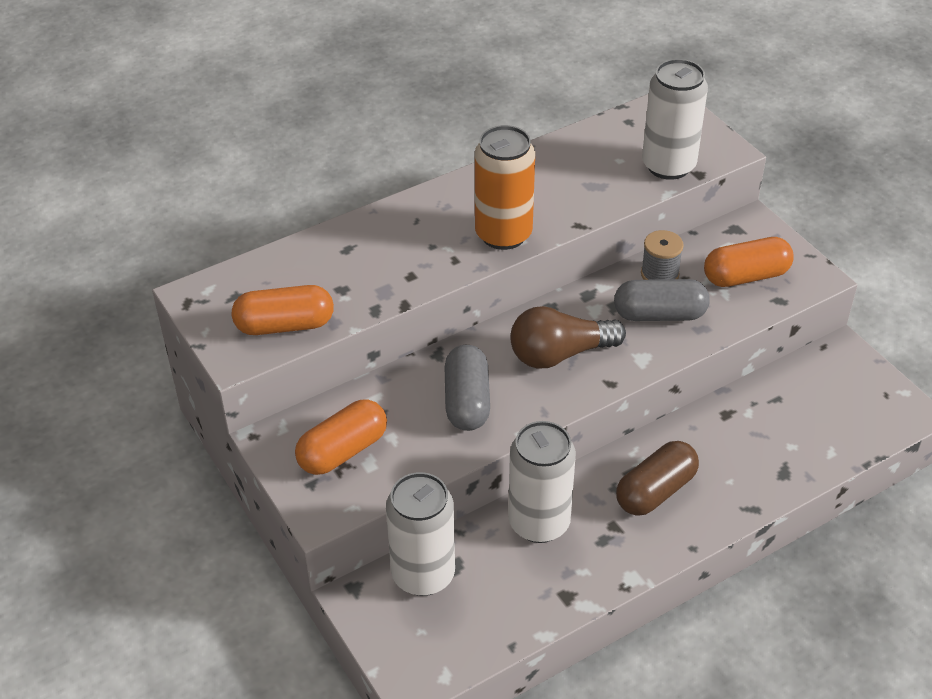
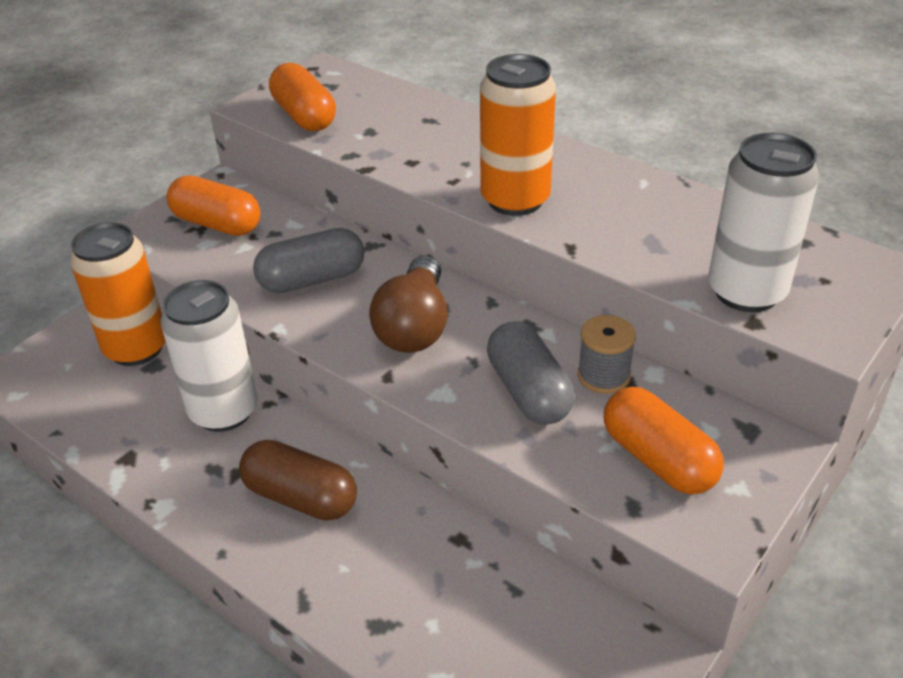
camera: 70 degrees right, 5 degrees down
(423, 574) = (136, 348): white can -> orange can
(559, 354) = (414, 326): brown light bulb -> brown light bulb turned 135 degrees counterclockwise

